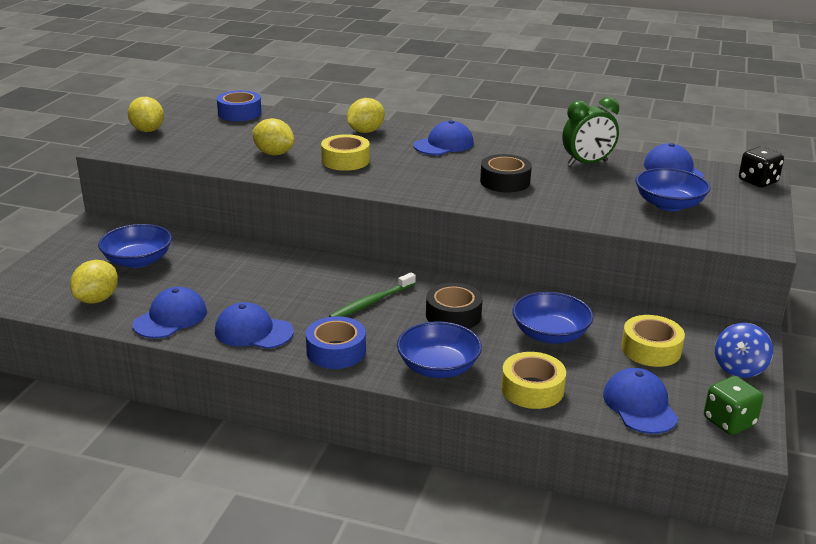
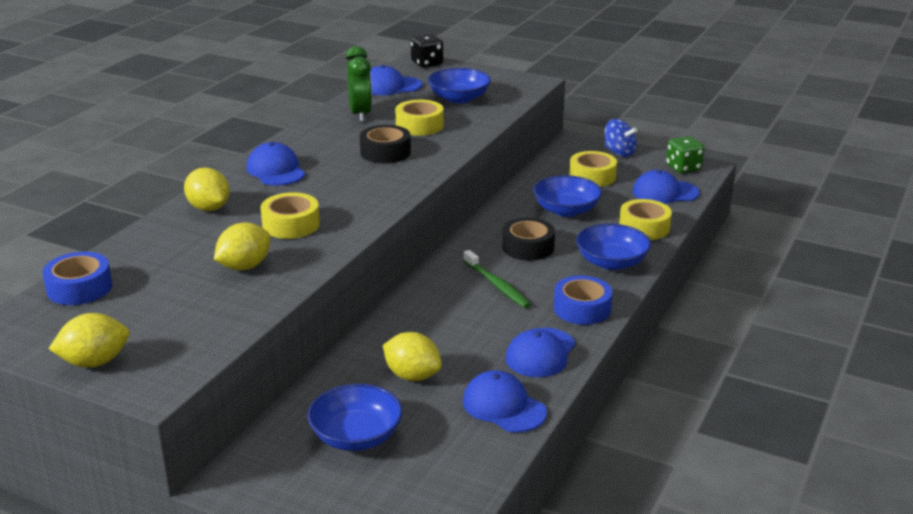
camera: 80 degrees left, 0 degrees up
(97, 299) = (448, 464): yellow lemon -> yellow lemon (412, 376)
(579, 191) = (419, 125): none -> yellow tape

